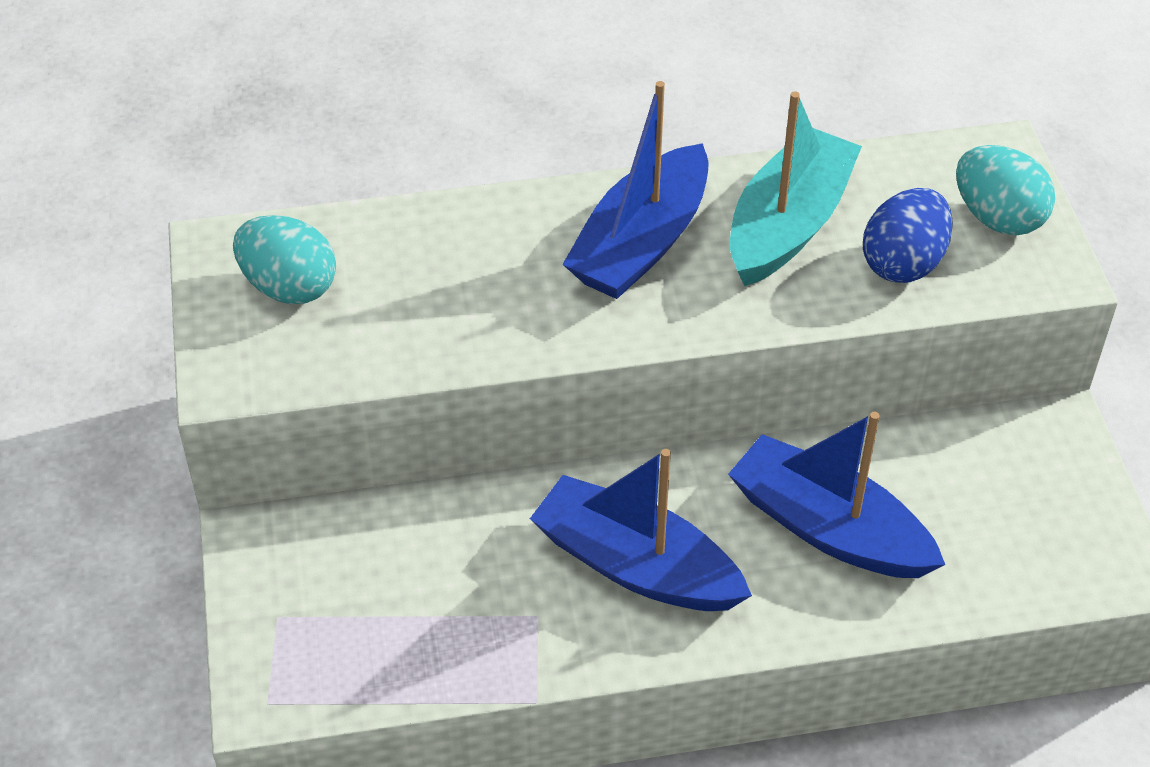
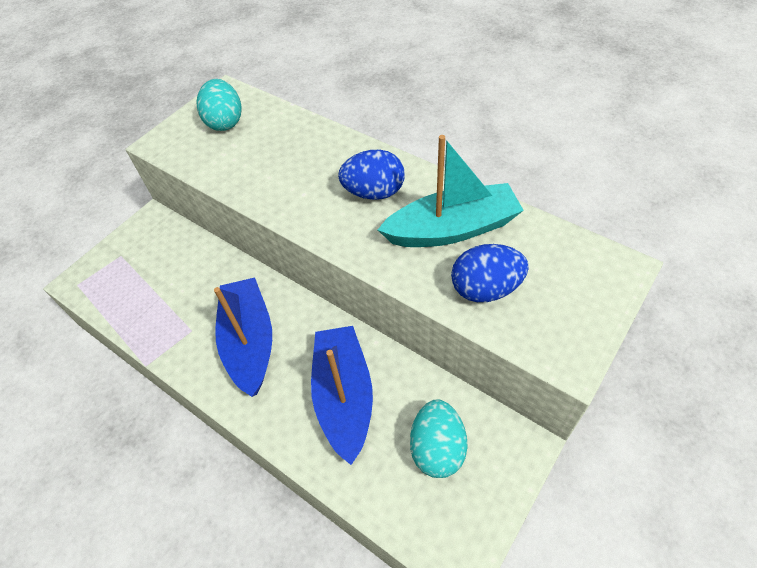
camera: 50 degrees right, 5 degrees up
(641, 243) = (374, 192): blue boat -> blue egg
(997, 218) = (571, 302): turquoise egg -> turquoise egg (437, 448)

